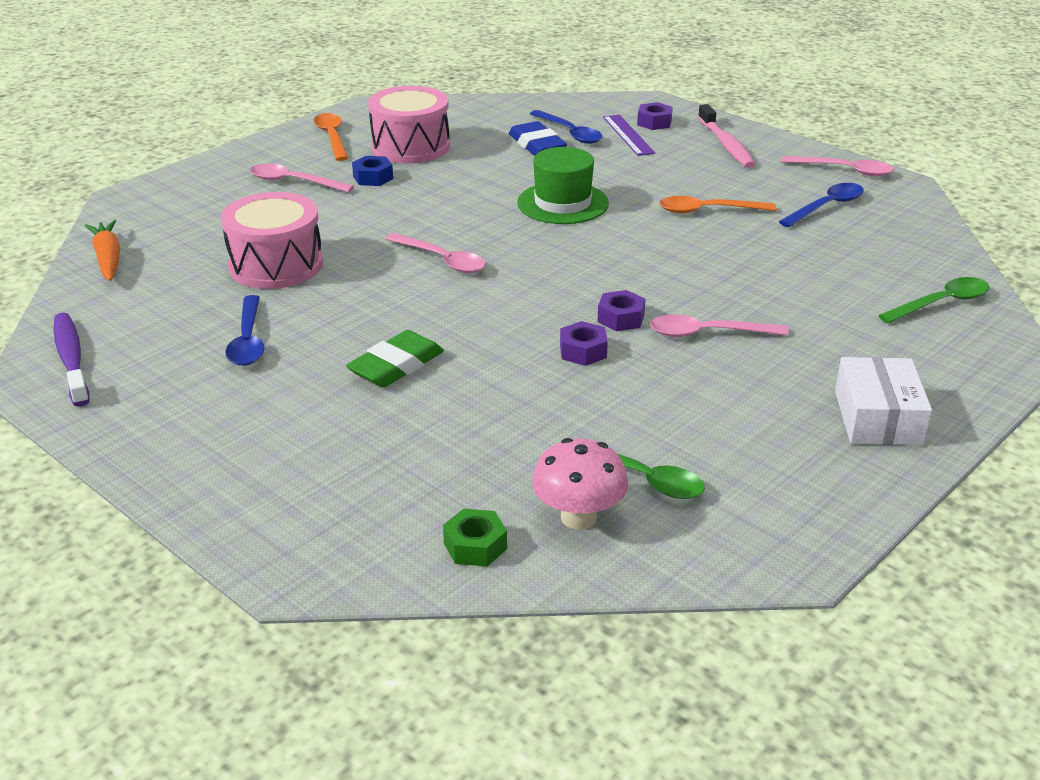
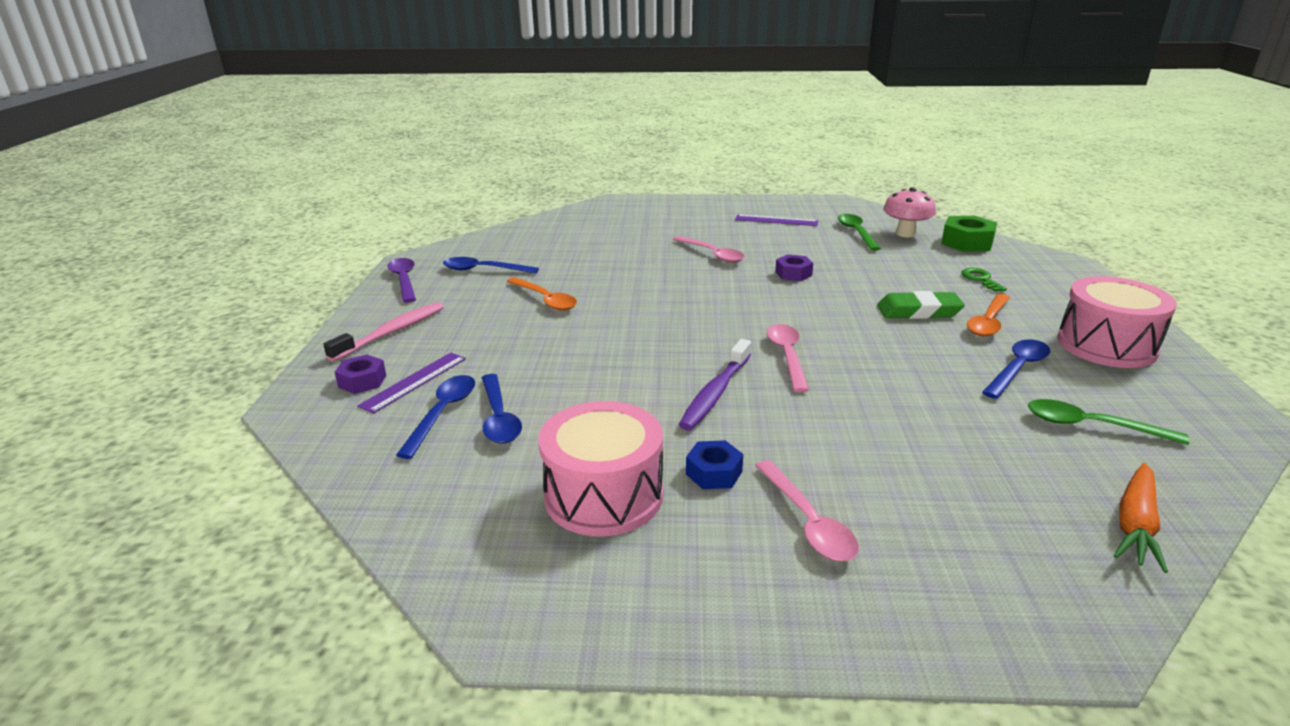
camera: 130 degrees left, 5 degrees down
(71, 359) = (1200, 422): purple toothbrush -> purple toothbrush (715, 393)
(276, 265) = (937, 420): pink drum -> pink drum (1106, 345)
(332, 137) = (658, 582): orange spoon -> orange spoon (988, 322)
(382, 460) = (980, 279): none -> green key
(475, 546) = (967, 242): green nut -> green nut, size x1.57
(537, 145) = (498, 418): blue eraser -> blue spoon
(562, 203) = (614, 352): green hat -> none
(621, 318) = (741, 277): purple nut -> none
(772, 442) = (776, 220): none -> purple ruler
(844, 170) = (404, 280): pink spoon -> purple spoon
(878, 418) = (716, 210): white box -> none
(941, 303) = (580, 221): green spoon -> green spoon (1091, 426)

